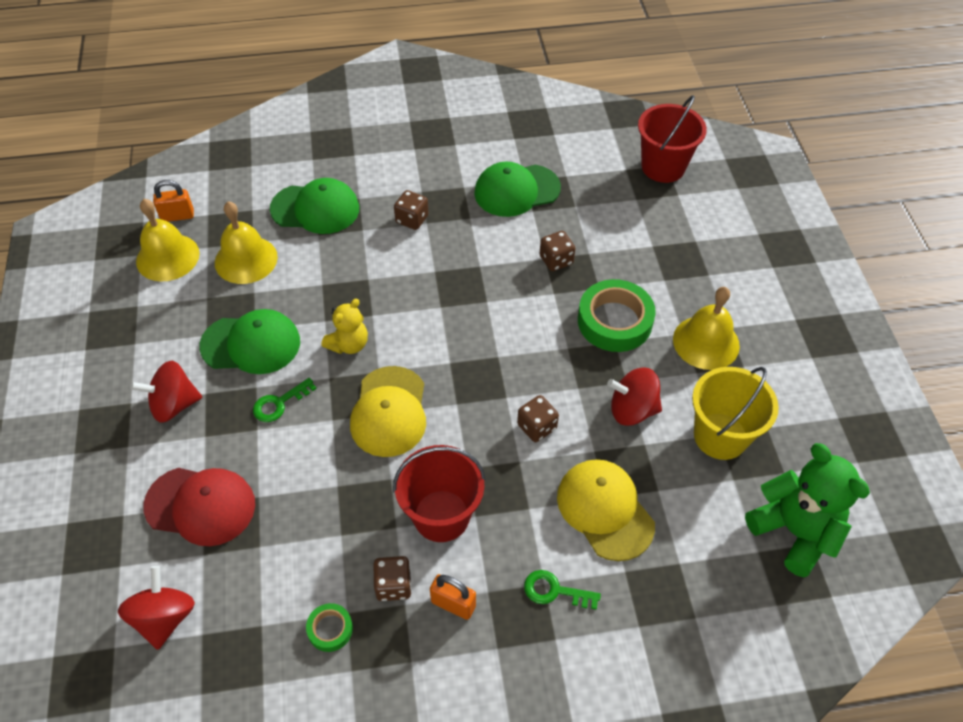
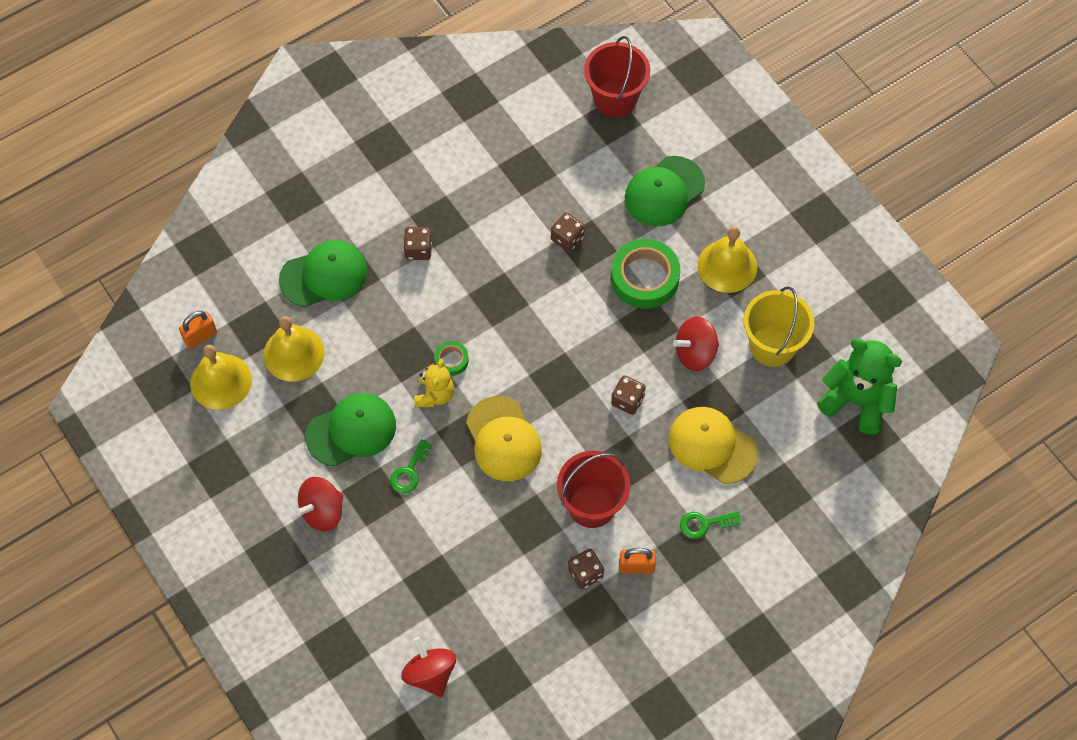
camera: 25 degrees left, 10 degrees up
(201, 505) = (401, 581): red cap -> none
(330, 629) = (557, 625): green tape -> green tape (451, 360)
(516, 190) = (496, 179): green cap -> green cap (664, 192)

